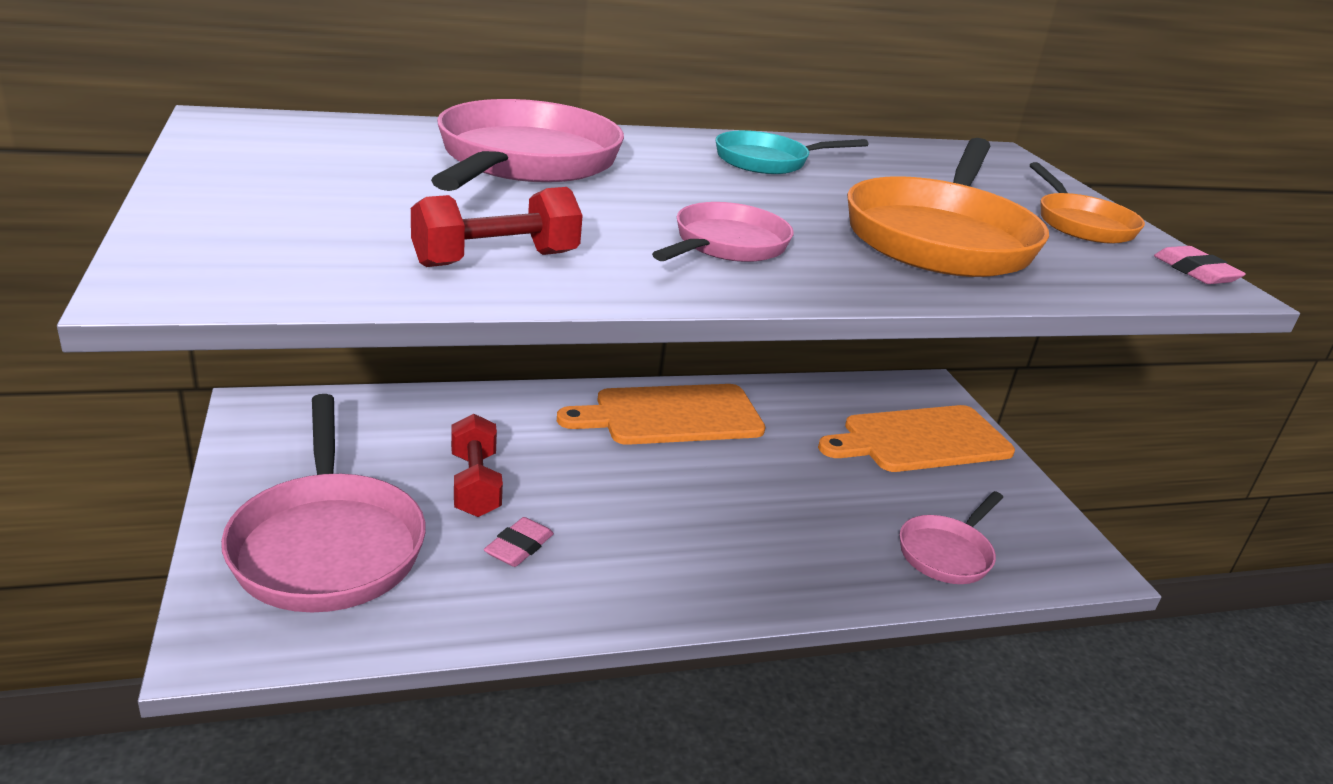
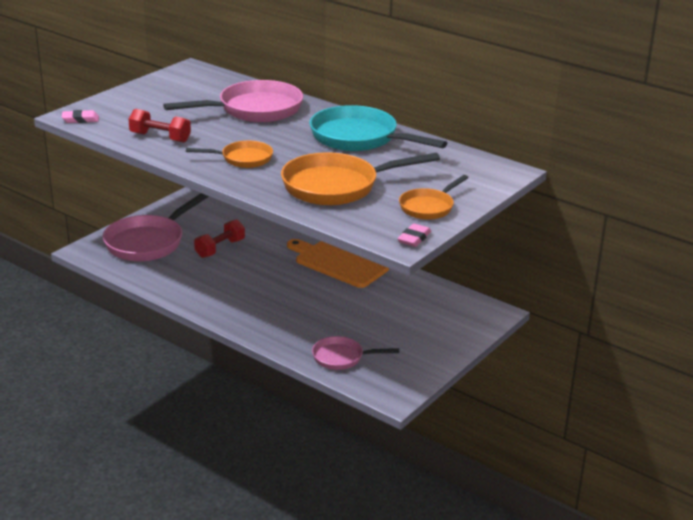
camera: 55 degrees right, 0 degrees up
(519, 547) = (198, 272): pink eraser -> pink eraser (80, 119)
(726, 245) = (243, 159): pink pan -> orange pan
(767, 161) = (359, 138): turquoise pan -> turquoise pan, size x1.80
(921, 440) = (432, 325): orange cutting board -> none

